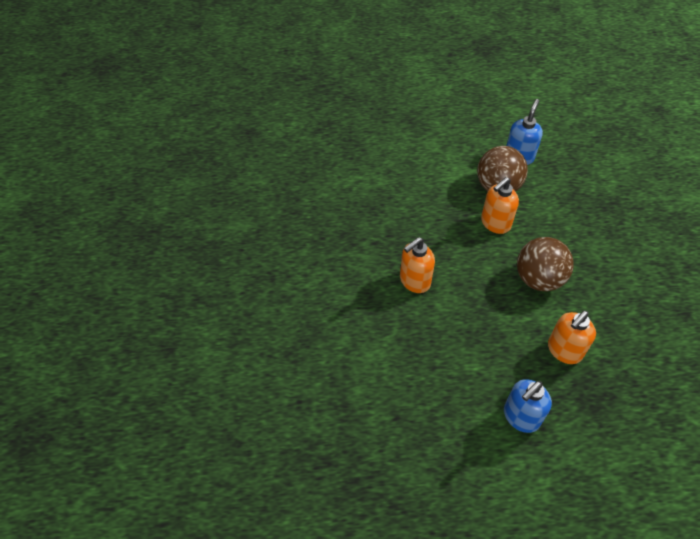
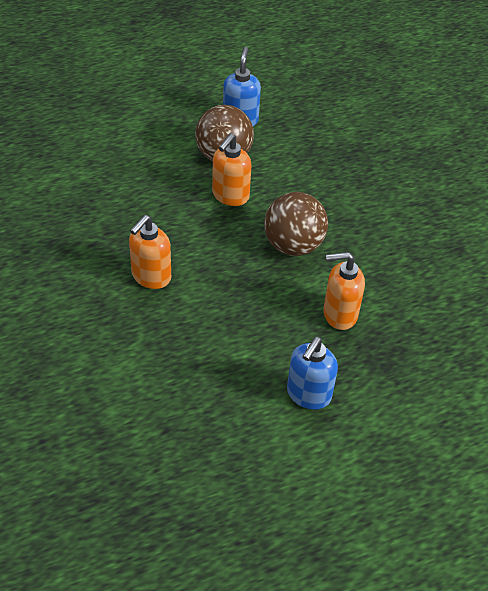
camera: 20 degrees left, 5 degrees down
(564, 351) = (339, 314): orange soap dispenser -> orange soap dispenser turned 60 degrees clockwise

